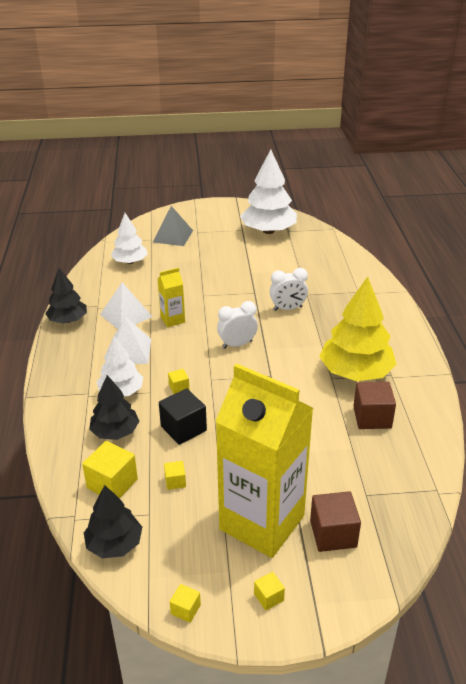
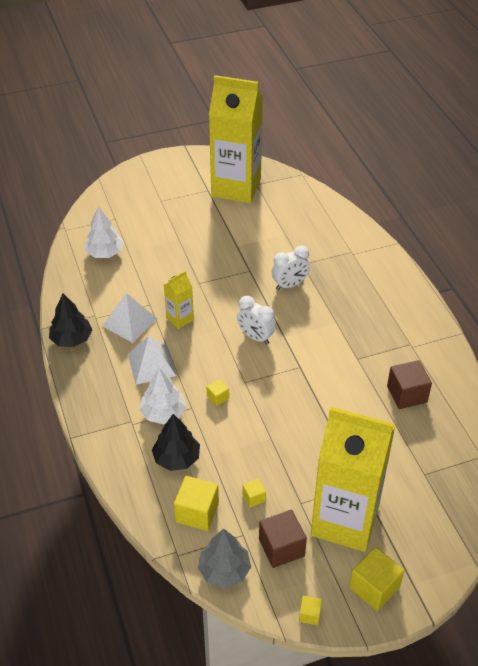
camera: 15 degrees left, 10 degrees up
(114, 544) = (224, 570): black tree -> grey tree
(173, 236) = (137, 210): grey pyramid -> none
(183, 428) = (239, 441): black cube -> none
(237, 344) = (255, 337): white clock -> white clock turned 105 degrees counterclockwise
(268, 231) = (236, 187): white tree -> yellow carton
(268, 597) = (374, 587): yellow cube -> yellow cube, size x1.92
(333, 534) = (408, 518): brown cube -> brown cube (281, 547)
(355, 372) = (377, 348): yellow tree -> none

